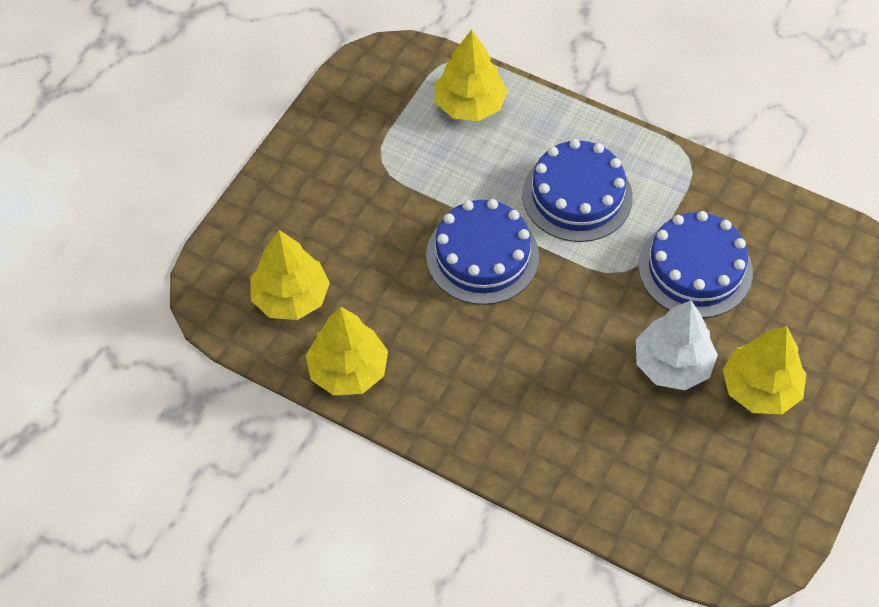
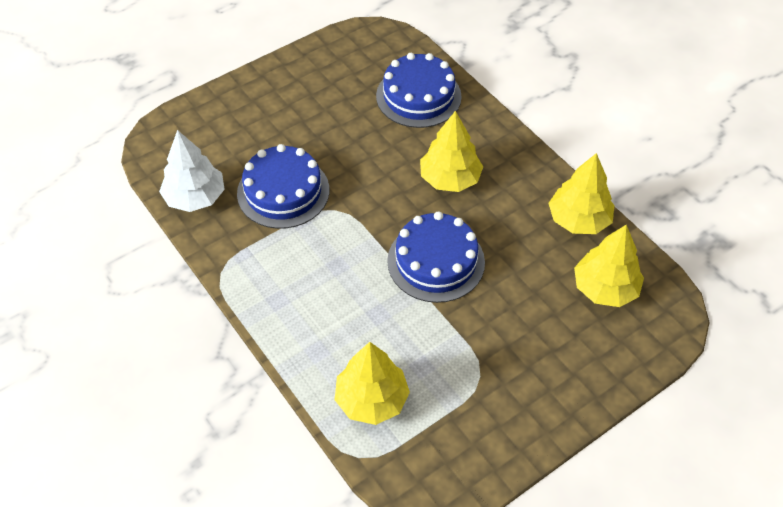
camera: 155 degrees left, 5 degrees down
(577, 195) = (331, 278): blue cake -> blue cake (418, 96)
(672, 364) = (346, 141): white tree -> white tree (195, 197)
(760, 388) = (300, 108): yellow tree -> yellow tree (450, 179)

